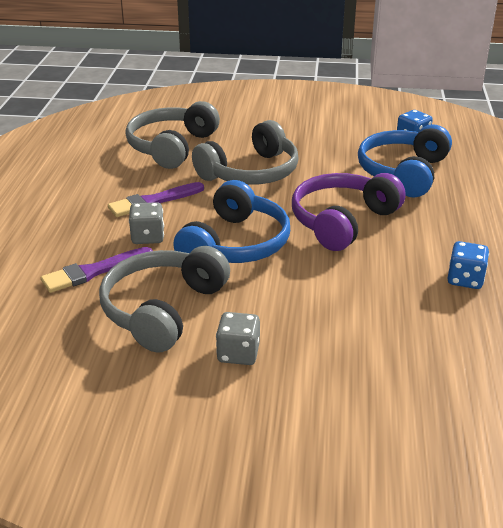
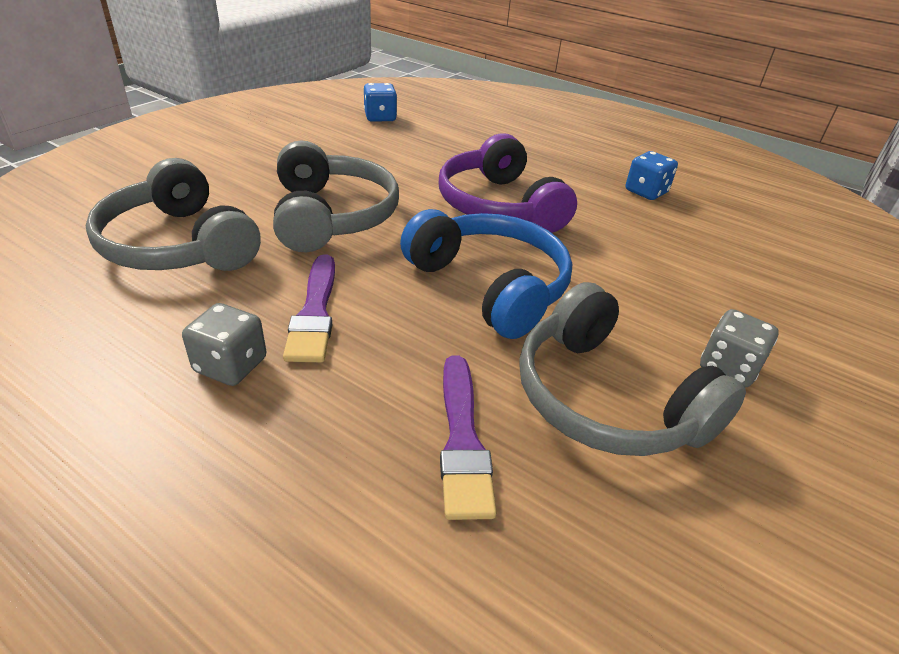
camera: 65 degrees left, 5 degrees up
(148, 237) = (409, 350): grey dice -> grey dice (230, 365)
(403, 172) = (437, 144): blue headphones -> none

